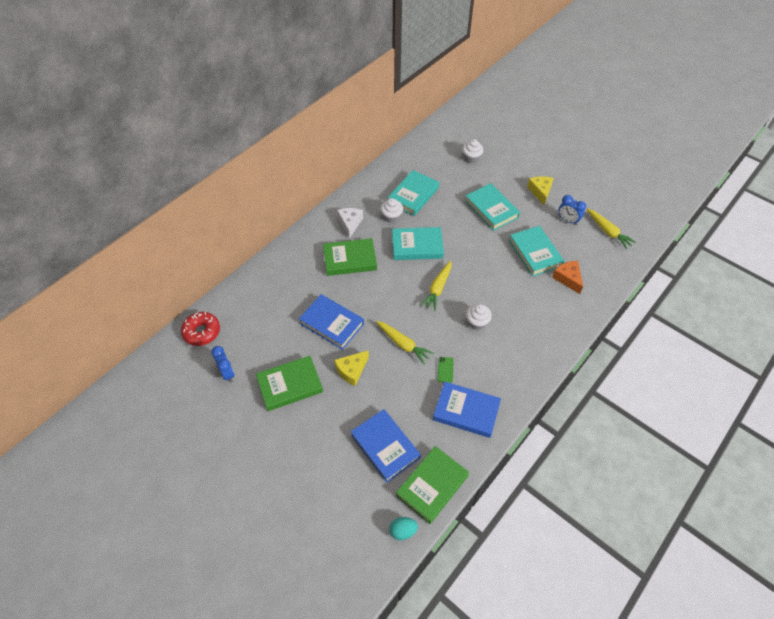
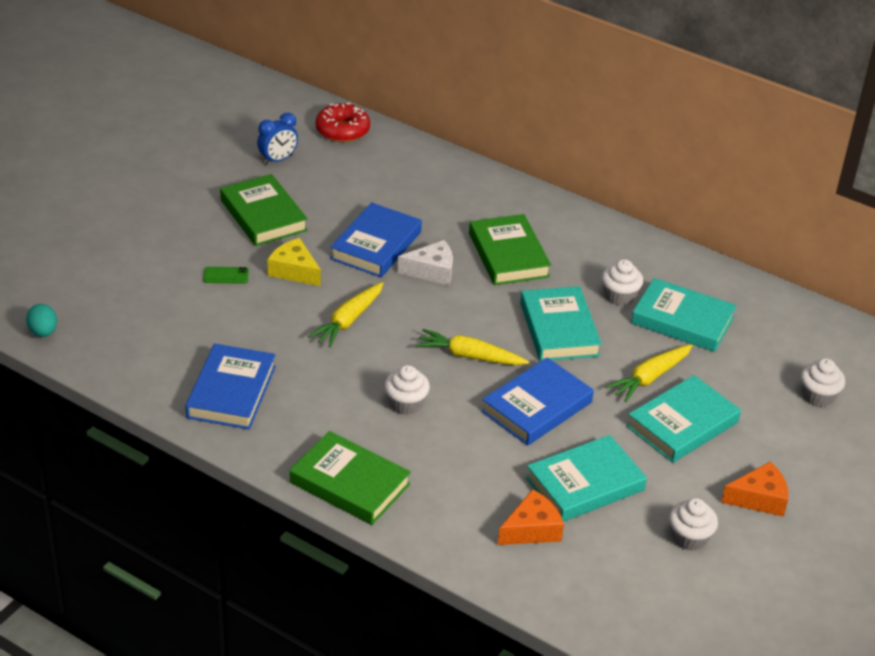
camera: 80 degrees right, 15 degrees down
(350, 224) = (588, 250): white cheese -> white cheese (432, 271)
(385, 447) = (169, 310): blue book -> blue book (537, 407)
(432, 486) = (108, 358): green book -> green book (349, 483)
(445, 370) = (306, 368): green phone -> green phone (226, 275)
(540, 192) = (759, 498): yellow cheese -> orange cheese
(567, 220) = (689, 538): blue clock -> white cupcake
(608, 232) = (677, 602): yellow carrot -> yellow carrot (650, 378)

